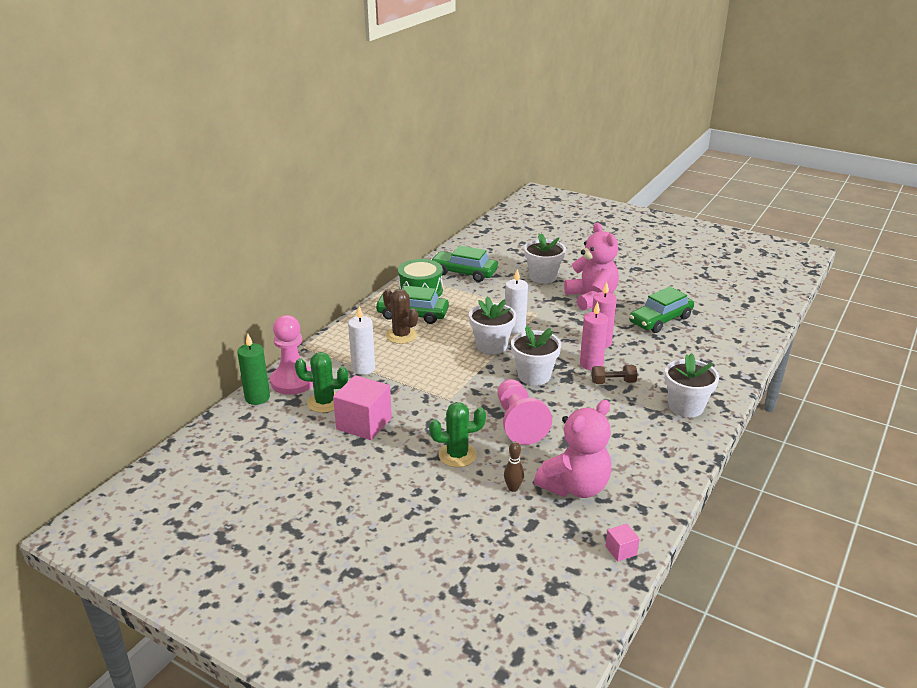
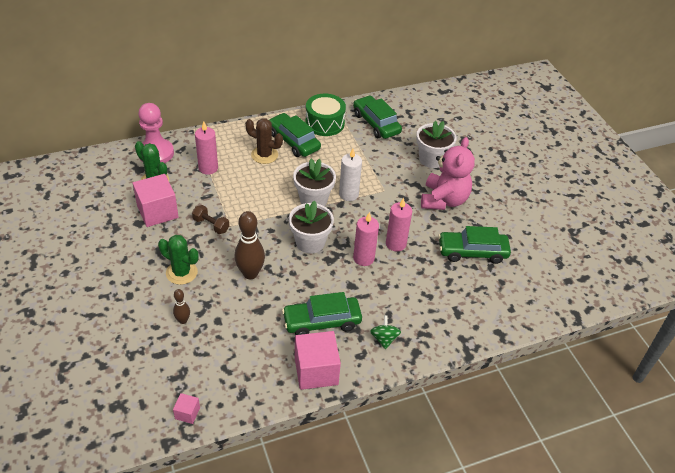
camera: 35 degrees right, 15 degrees up
(257, 398) = (122, 153): green candle -> none
(363, 368) = (208, 168): white candle -> pink candle
(401, 335) = (264, 155): brown cactus -> brown cactus turned 60 degrees counterclockwise
(518, 423) = (250, 273): pink pawn -> brown bowling pin
(575, 487) = (221, 347): pink teddy bear -> none
(613, 382) = (359, 283): brown dumbbell -> brown dumbbell (211, 225)
(625, 422) = (322, 321): none -> green car
(671, 457) = (316, 371): none -> pink cube
(686, 407) = (384, 339): white flower pot -> green spinning top

